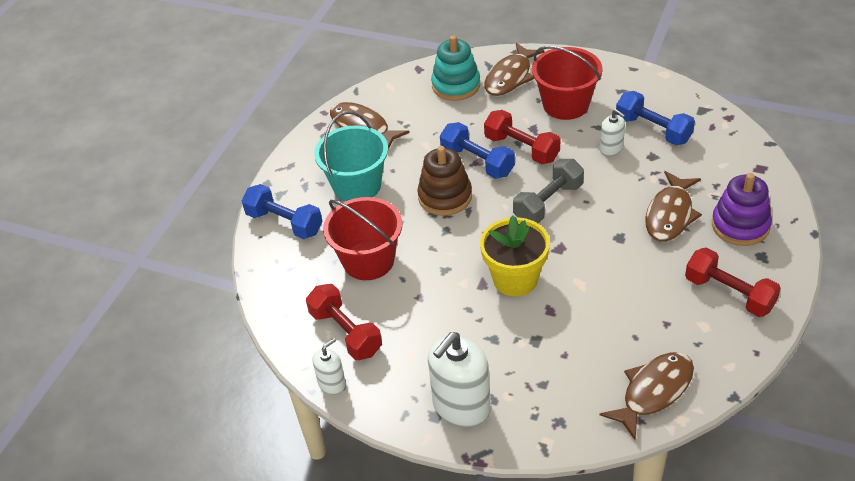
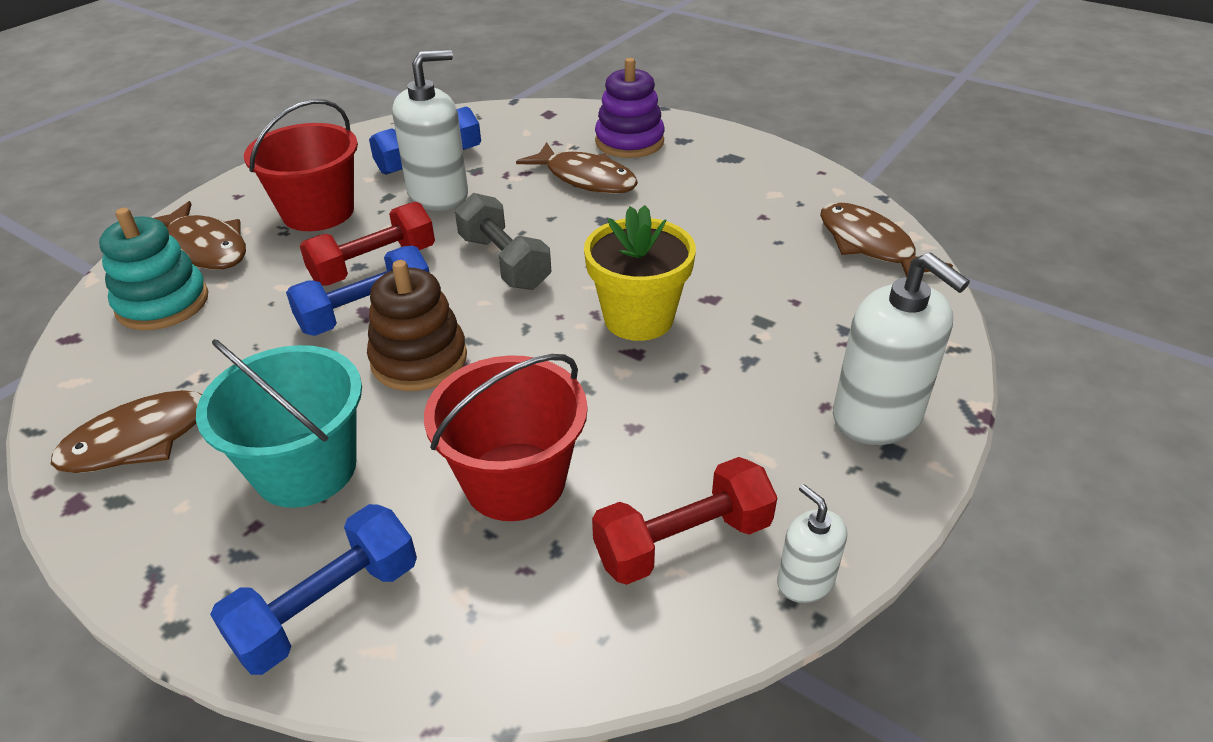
camera: 80 degrees left, 5 degrees down
(611, 149) = (438, 195): white soap dispenser -> white soap dispenser, size x1.92
(729, 293) = (730, 169): red dumbbell -> none

